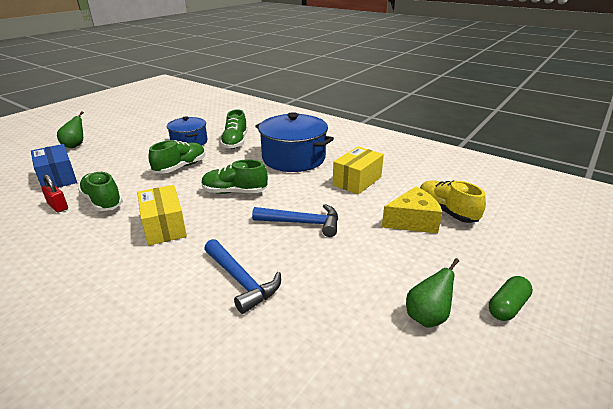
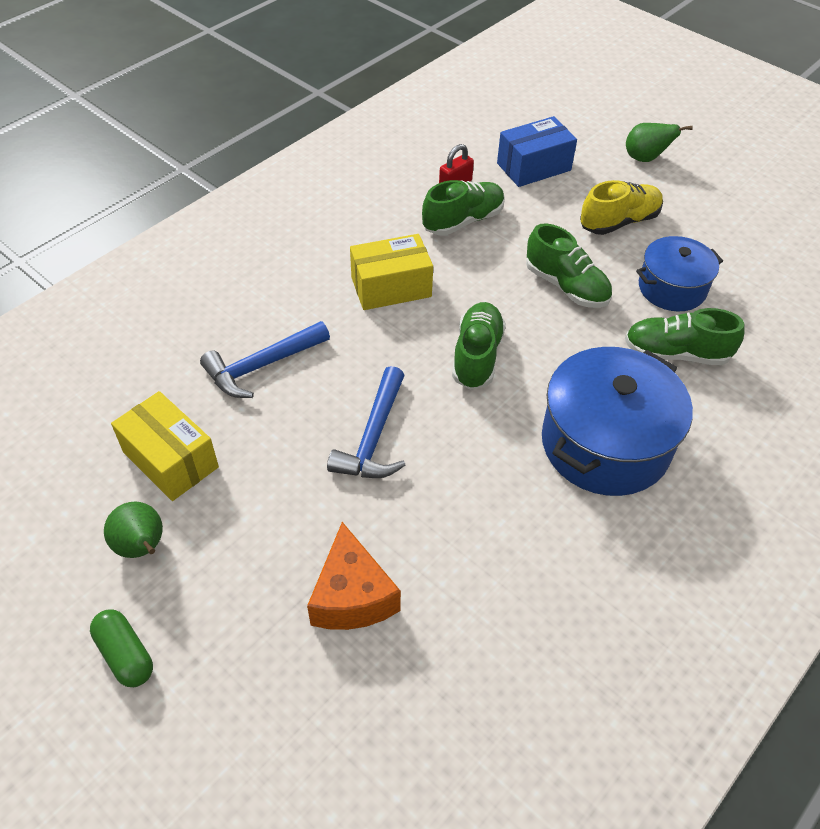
camera: 95 degrees right, 20 degrees up
(357, 181) = (504, 538): yellow box -> yellow box (170, 459)
(412, 221) = (352, 596): yellow cheese -> orange cheese
(446, 211) = (375, 667): yellow shoe -> yellow shoe (619, 222)

